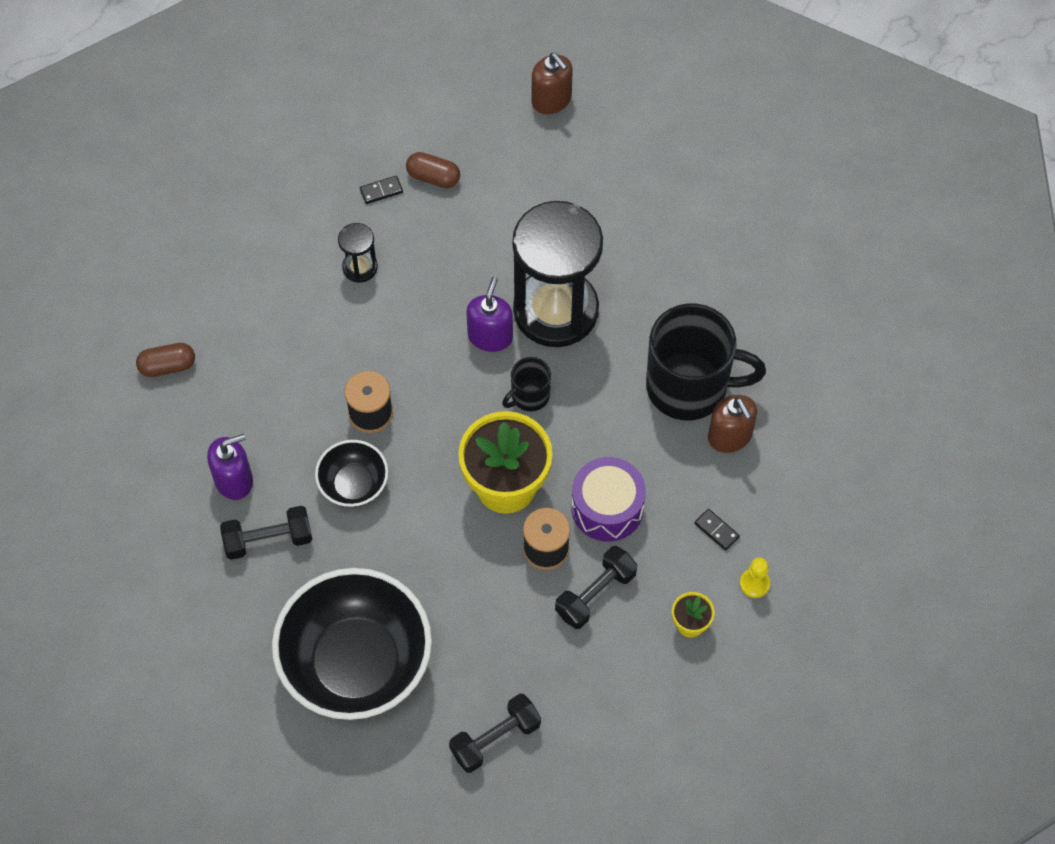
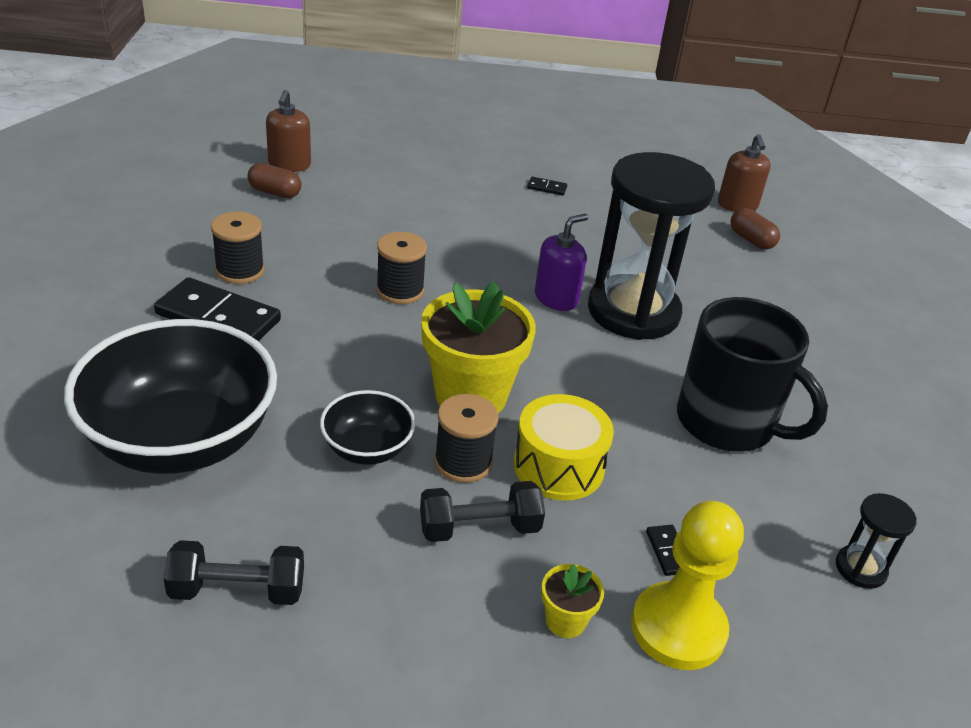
camera: 30 degrees right, 25 degrees down
(234, 480) = (240, 270): purple soap dispenser -> black spool
(268, 540) = (218, 317): black dumbbell -> black domino
(353, 484) = (333, 323): black bowl -> black bowl (367, 449)
(360, 267) = (485, 214): black hourglass -> black hourglass (860, 568)
(433, 177) = (597, 199): brown capsule -> brown capsule (751, 240)
(529, 396) = (555, 350): black mug -> none
(607, 508) = (558, 466): purple drum -> yellow drum
(730, 436) = (745, 482): brown soap dispenser -> brown soap dispenser (289, 164)
(754, 583) = (678, 628): yellow pawn -> yellow pawn, size x2.17

